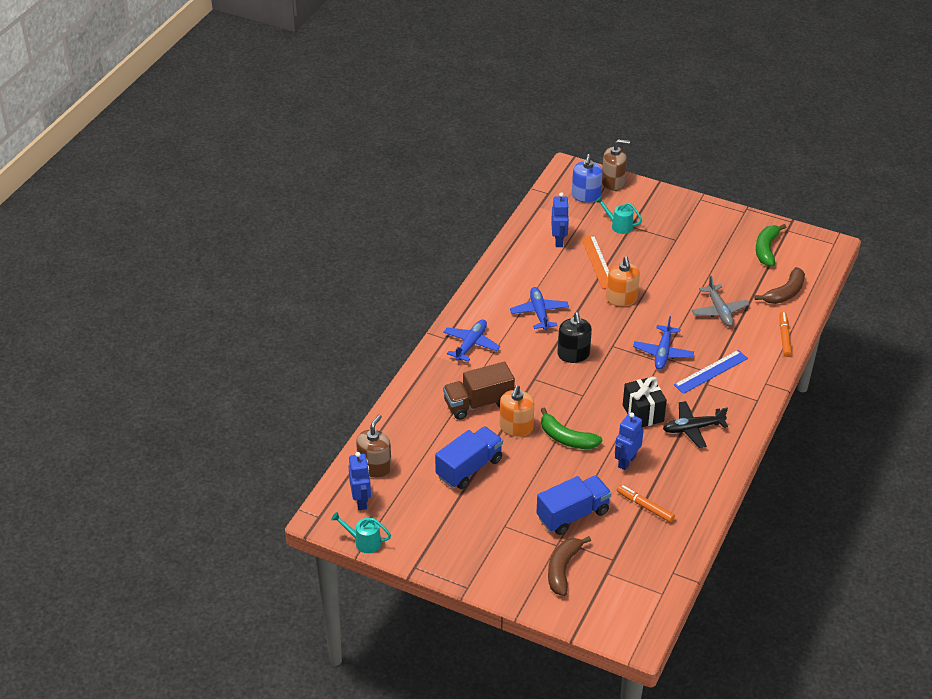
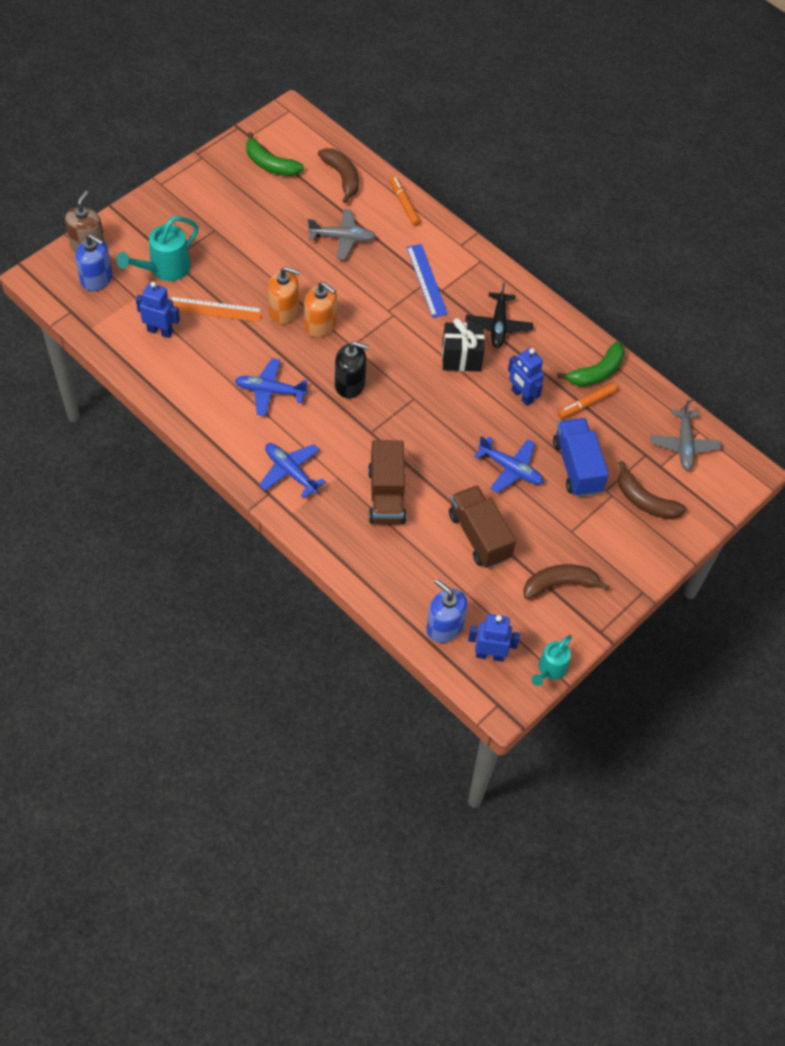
camera: 75 degrees left, 15 degrees up
(374, 467) = (444, 626): brown soap dispenser -> blue soap dispenser
(448, 529) = (559, 584): none -> brown banana
(469, 468) = (479, 536): blue truck -> brown truck
(516, 427) = (437, 473): orange soap dispenser -> orange soap dispenser (320, 325)
(566, 438) = (470, 434): green banana -> green banana (596, 372)
(618, 225) = (164, 269): turquoise watering can -> turquoise watering can, size x1.58
(640, 585) = (684, 445): none -> grey plane
(663, 353) = (382, 308): blue plane -> blue plane (510, 469)
(784, 337) = (404, 204): orange marker -> orange marker turned 45 degrees clockwise

